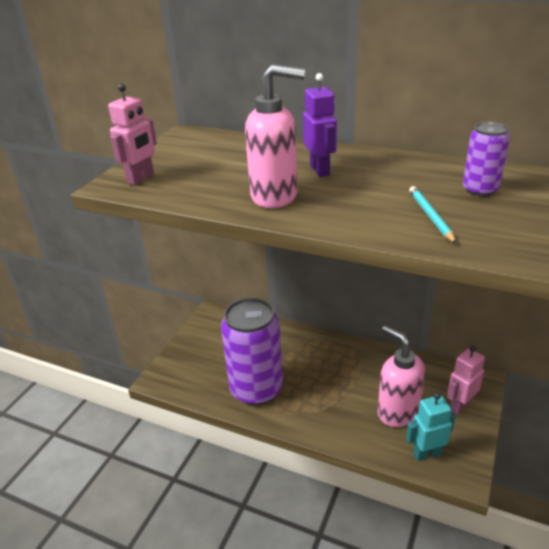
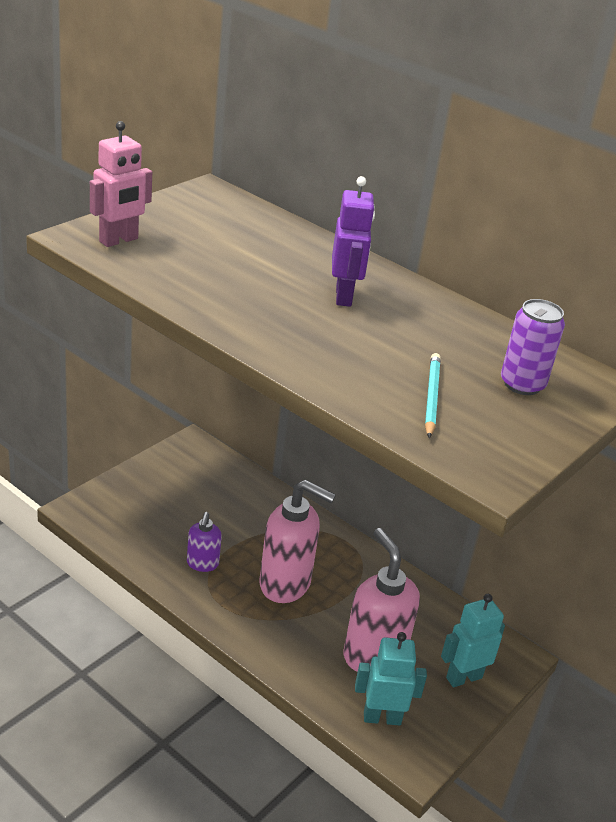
camera: 10 degrees right, 0 degrees up
(256, 389) = (202, 564): purple can -> purple soap dispenser
(275, 196) = (264, 313): pink soap dispenser -> pink soap dispenser (286, 584)
(460, 405) = (463, 677): pink robot -> turquoise robot

